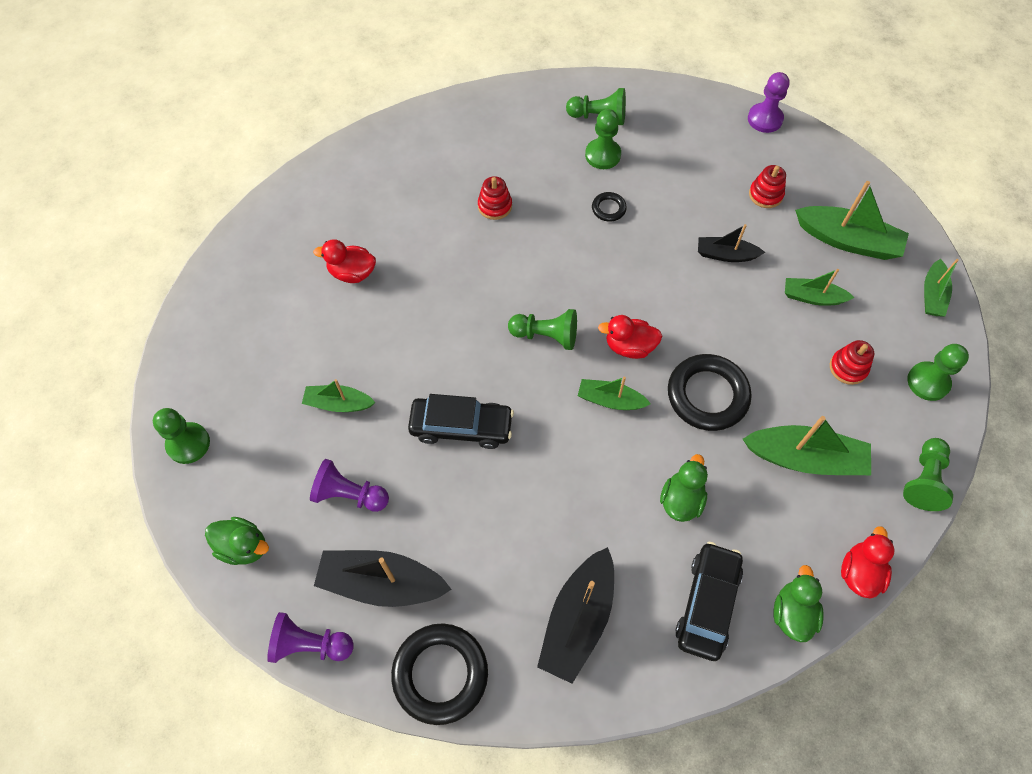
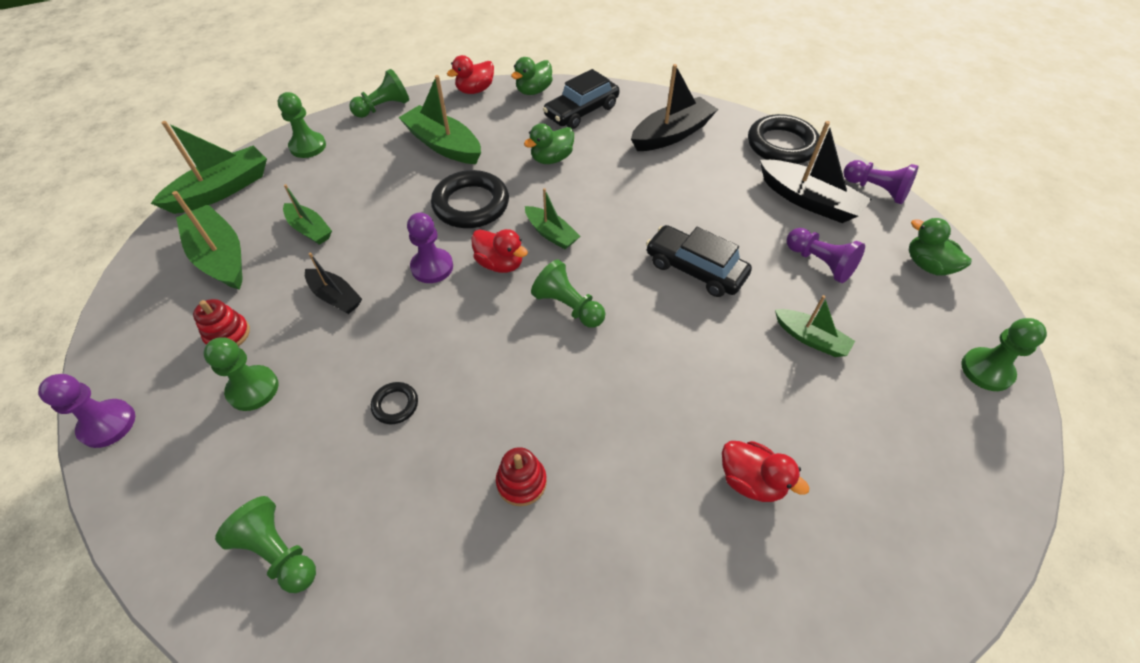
camera: 150 degrees left, 10 degrees down
(602, 155) = (333, 483): green pawn -> green pawn (253, 389)
(680, 315) = (432, 267): none -> purple pawn
(848, 368) = (348, 176): red stacking toy -> none
(932, 295) = (222, 190): green boat -> green boat, size x1.68

